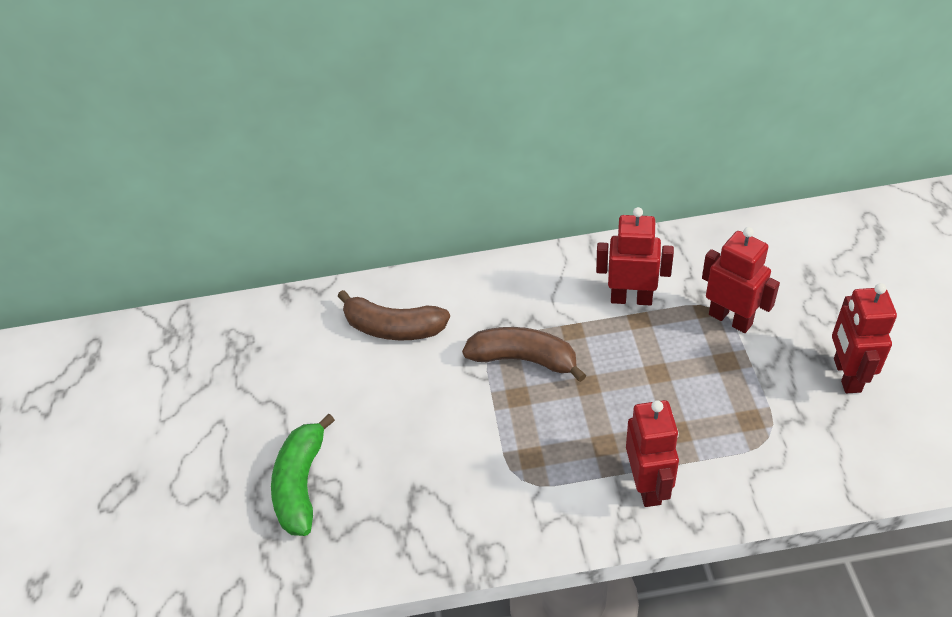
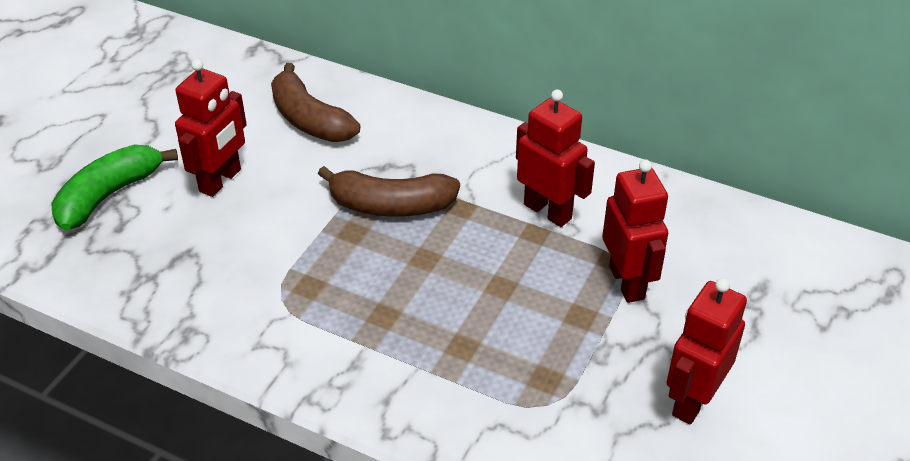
camera: 30 degrees right, 5 degrees down
(524, 359) = (391, 206): brown banana -> brown banana turned 135 degrees clockwise
(648, 485) = (384, 372): red robot -> red robot (221, 181)

